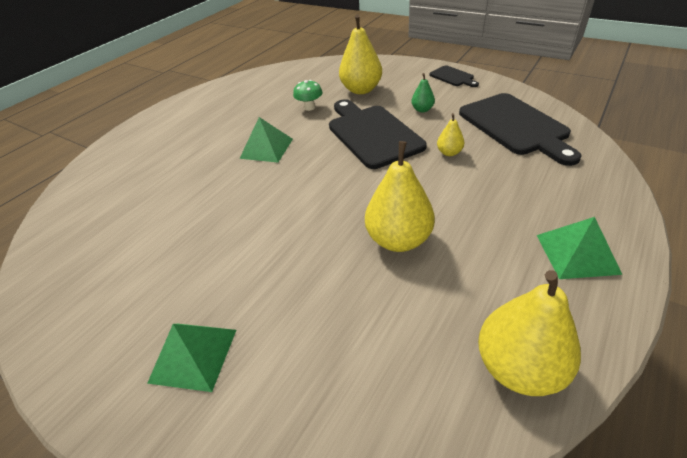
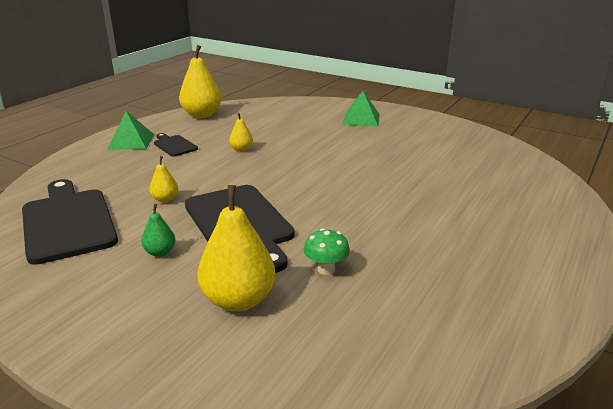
camera: 175 degrees right, 15 degrees down
(266, 148) = (368, 214): green pyramid -> none
(398, 239) = (241, 149): yellow pear -> yellow pear, size x0.49
(453, 77) = (62, 317): black cutting board -> black cutting board (174, 145)

